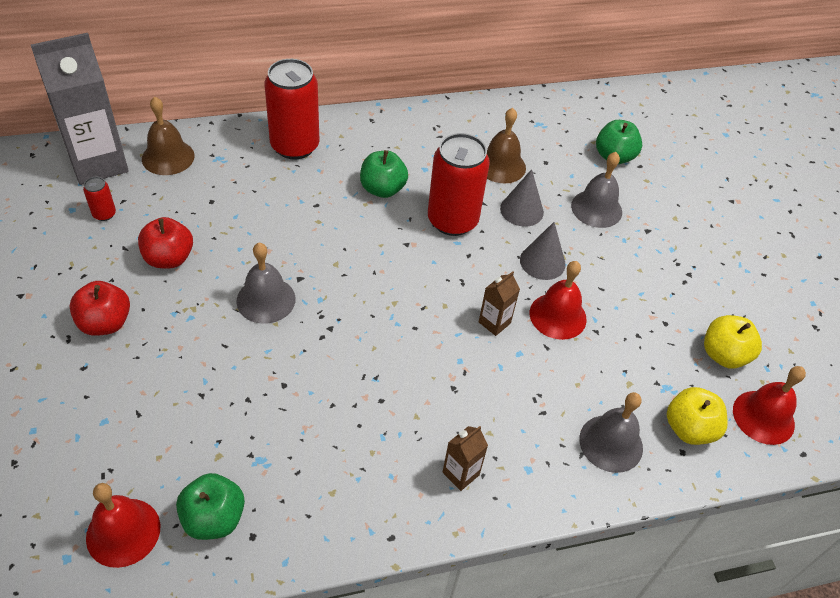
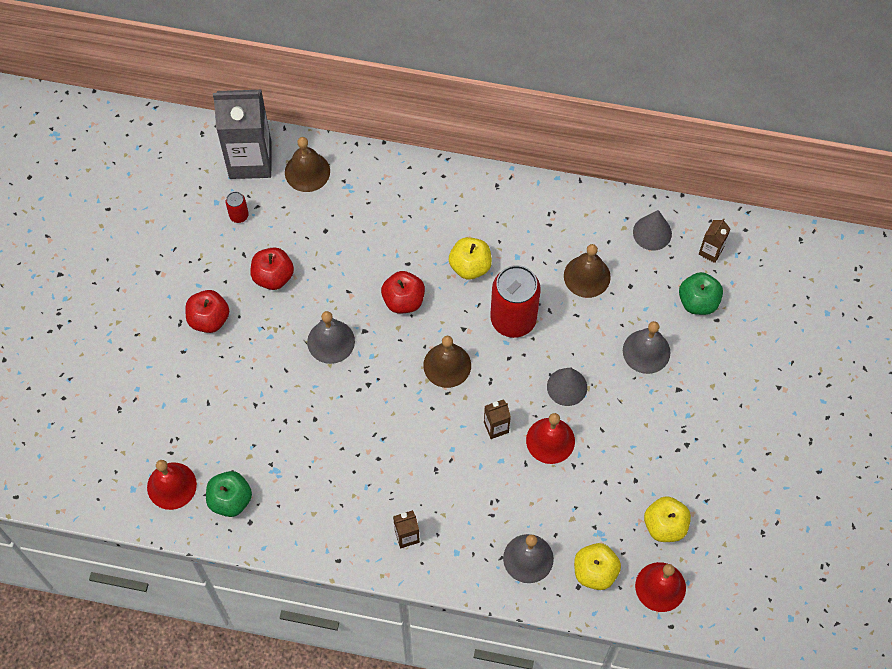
camera: 30 degrees right, 15 degrees up
(295, 146) = (416, 194): red can -> none
(329, 237) = (403, 300): none -> red apple
(382, 189) = (470, 266): green apple -> yellow apple
(408, 282) = (447, 365): none -> brown bell
(521, 210) = (578, 329): grey cone -> grey cone (652, 233)
(597, 117) = (710, 251): none -> brown carton

